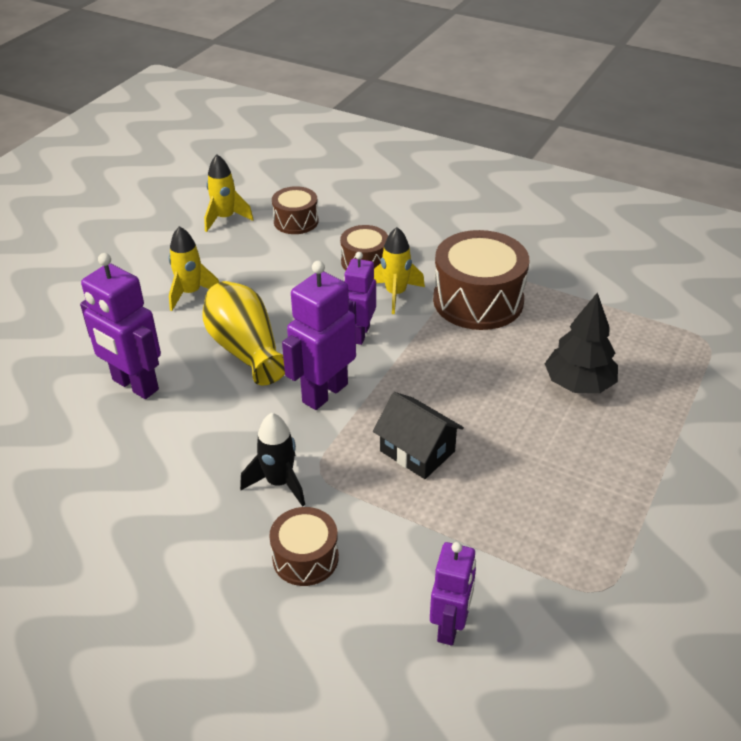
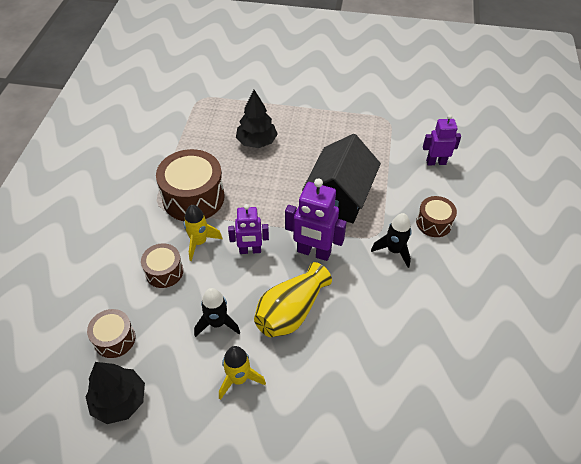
camera: 110 degrees left, 10 degrees up
(135, 385) = (356, 367): purple robot -> none
(225, 218) = (119, 400): yellow rocket -> black tree
(269, 290) = (217, 323): none -> black rocket
(417, 451) = (339, 197): black house -> black house, size x1.66

